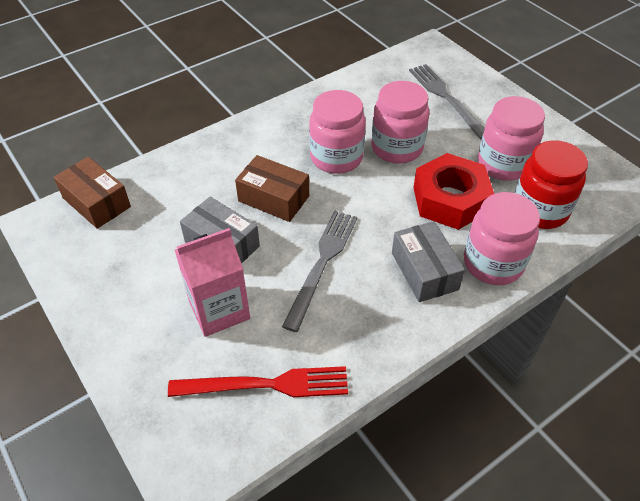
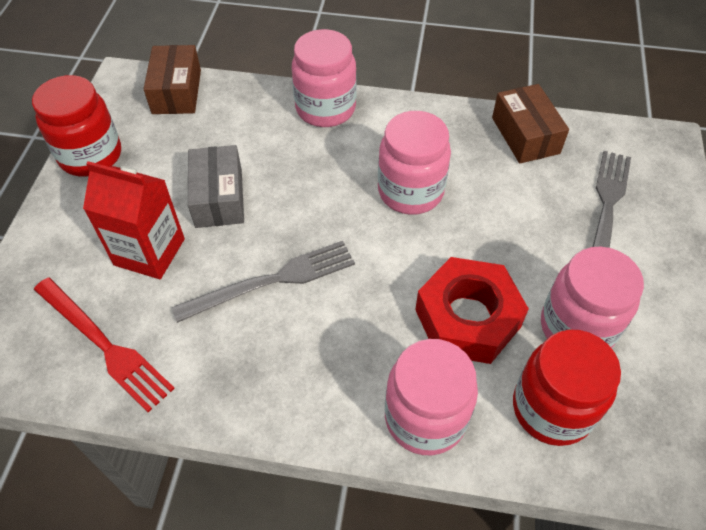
camera: 45 degrees right, 5 degrees up
(85, 286) = (91, 155): none -> red jar
(219, 309) = (149, 252): pink carton -> red carton
(273, 198) = (307, 189): brown box -> brown box (525, 135)
(397, 148) = (482, 225): pink jar -> pink jar (325, 109)
(424, 271) = (349, 366): grey box -> none

